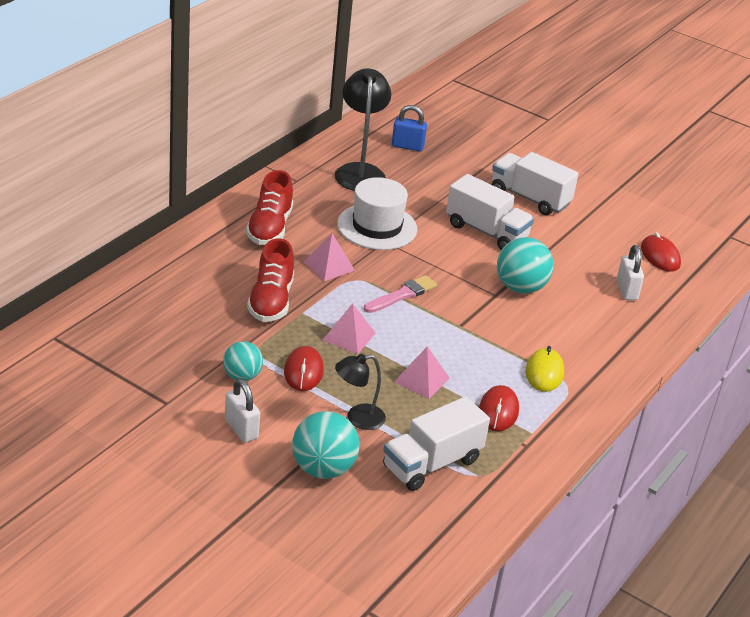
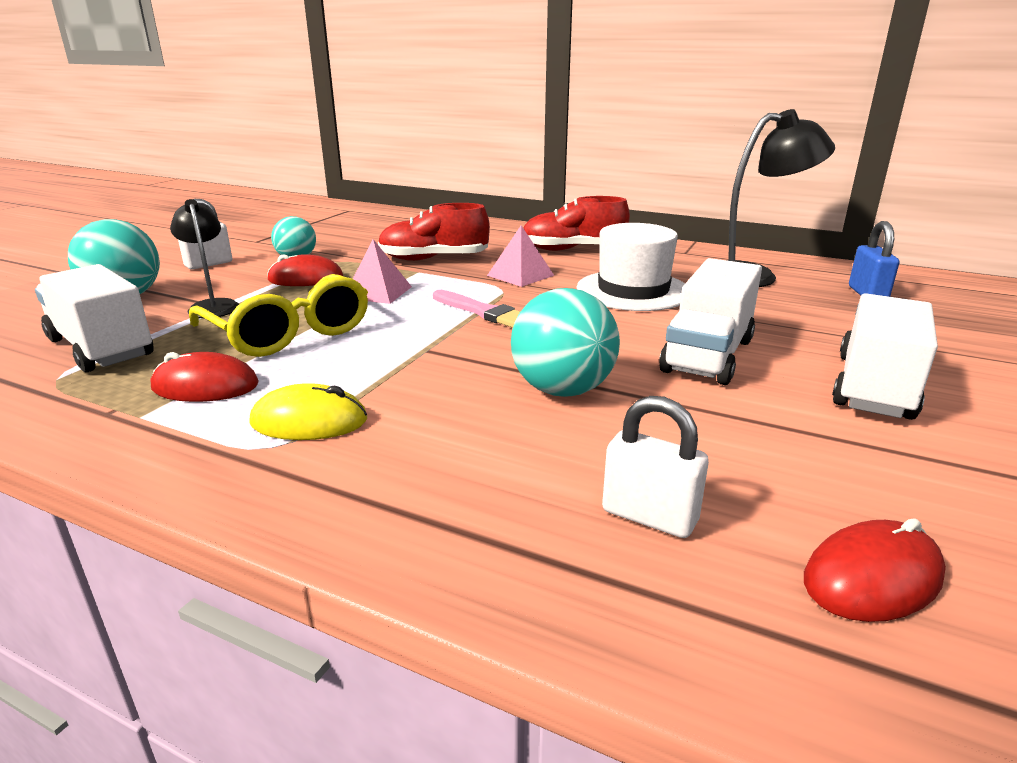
camera: 85 degrees right, 10 degrees down
(421, 380) = (289, 333): pink pyramid -> yellow glasses
(626, 290) = (649, 516): white padlock -> white padlock turned 45 degrees clockwise

